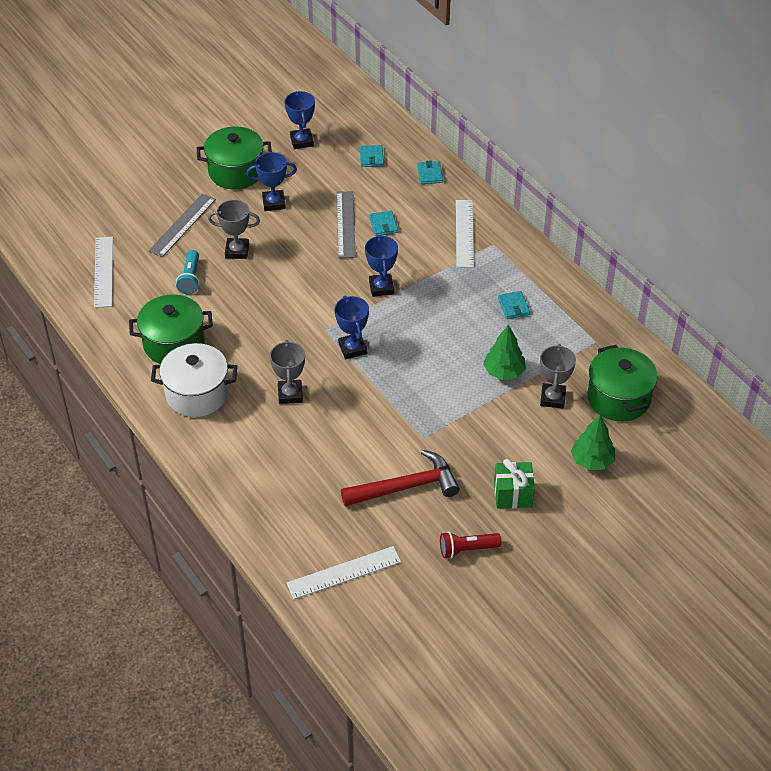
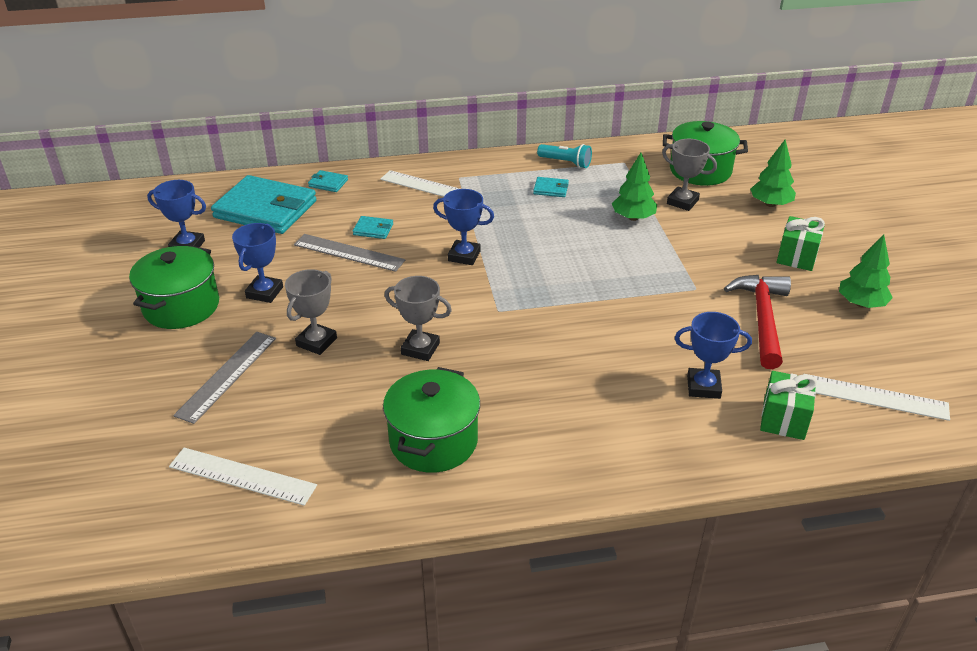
camera: 65 degrees left, 10 degrees down
(182, 225) = (227, 376): grey ruler -> grey ruler turned 60 degrees clockwise
(190, 279) = (329, 394): turquoise flashlight -> turquoise flashlight (566, 163)
(197, 394) = (536, 443): white pot -> none
(289, 521) = (783, 419): none -> green gift
(290, 394) = (583, 364): grey trophy -> grey trophy (420, 349)
(344, 572) = (874, 397): white ruler -> white ruler turned 75 degrees counterclockwise
(352, 348) = (540, 299): blue trophy -> blue trophy (703, 387)
(371, 157) = (265, 209): turquoise wallet -> turquoise wallet, size x2.45
(467, 549) = (861, 304): red flashlight -> green tree

